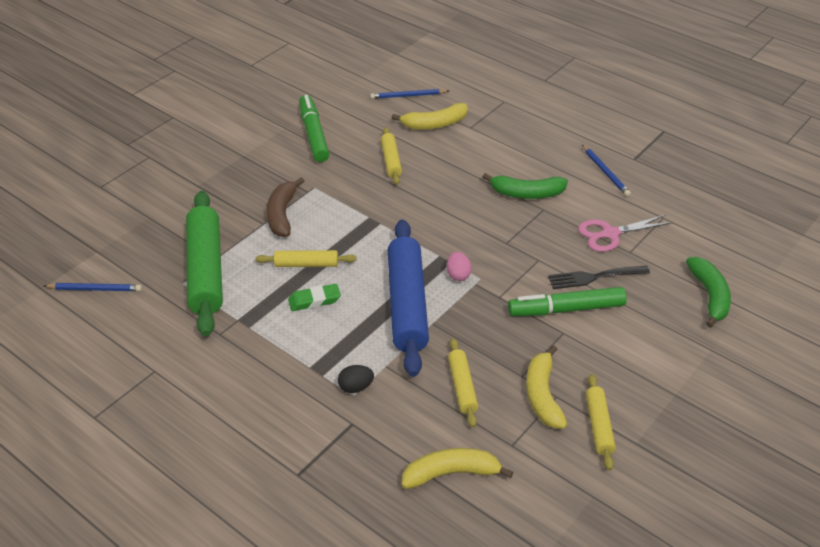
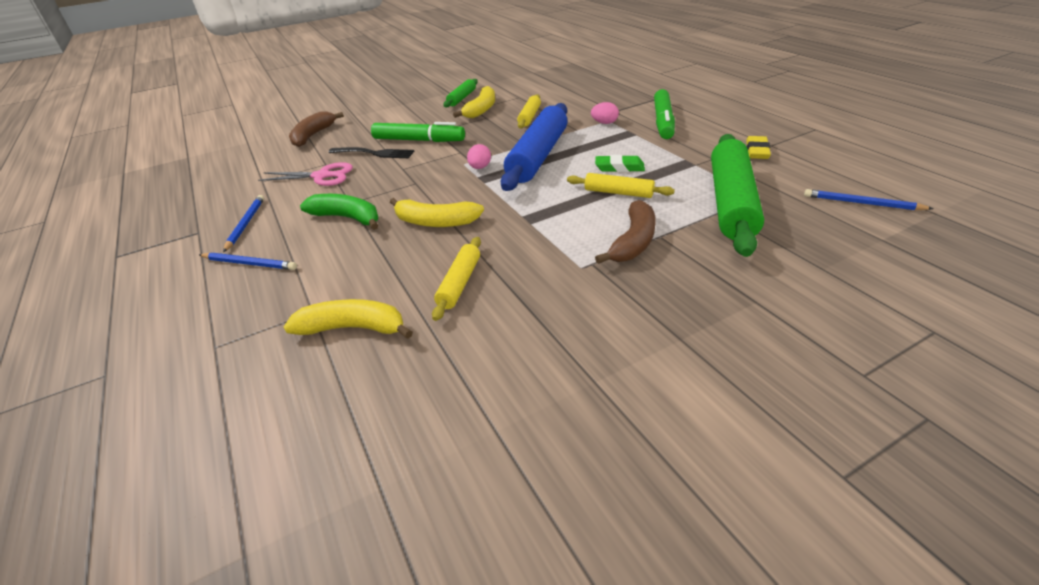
camera: 155 degrees left, 5 degrees down
(171, 355) = (757, 151): none -> yellow eraser
(314, 134) = (548, 353): green marker -> green marker (663, 121)
(356, 387) = (604, 123): black egg -> pink egg
(408, 96) = (339, 400): blue pencil -> blue pencil (249, 263)
(451, 473) = (562, 92): yellow banana -> yellow banana (435, 222)
(599, 426) = (461, 98): yellow rolling pin -> green rolling pin
(709, 296) = (313, 135): green banana -> brown banana

